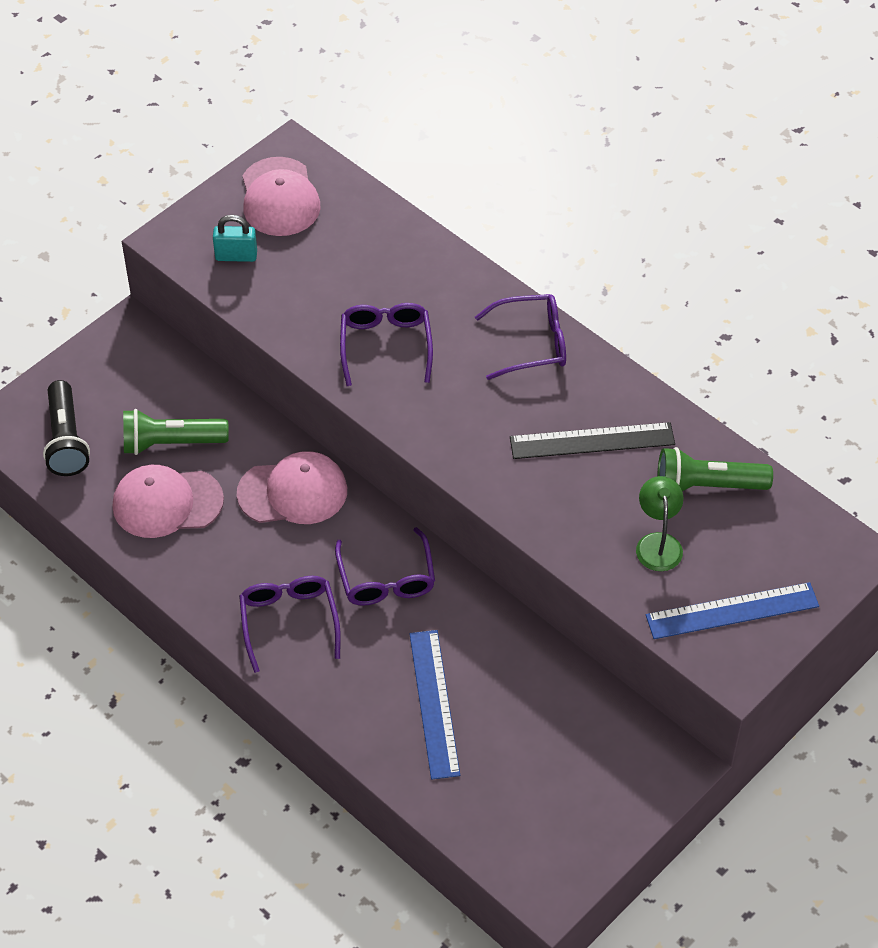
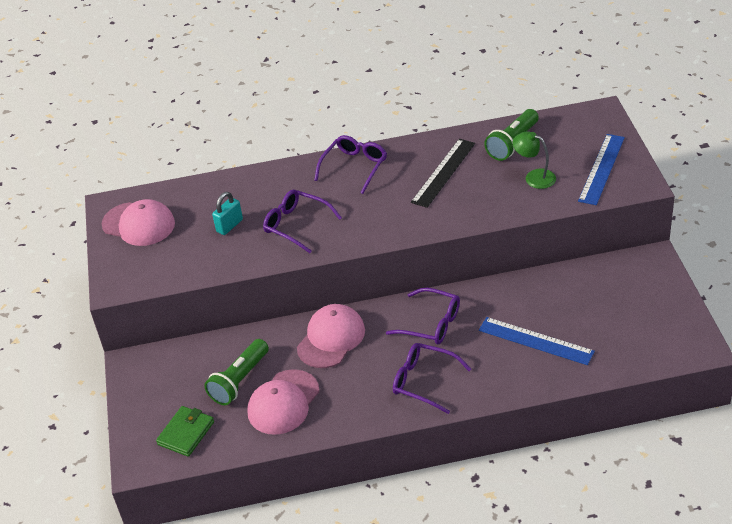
camera: 50 degrees left, 10 degrees down
(66, 440) = (186, 433): black flashlight -> green wallet
(236, 256) = (161, 261): turquoise padlock -> turquoise padlock (229, 226)

